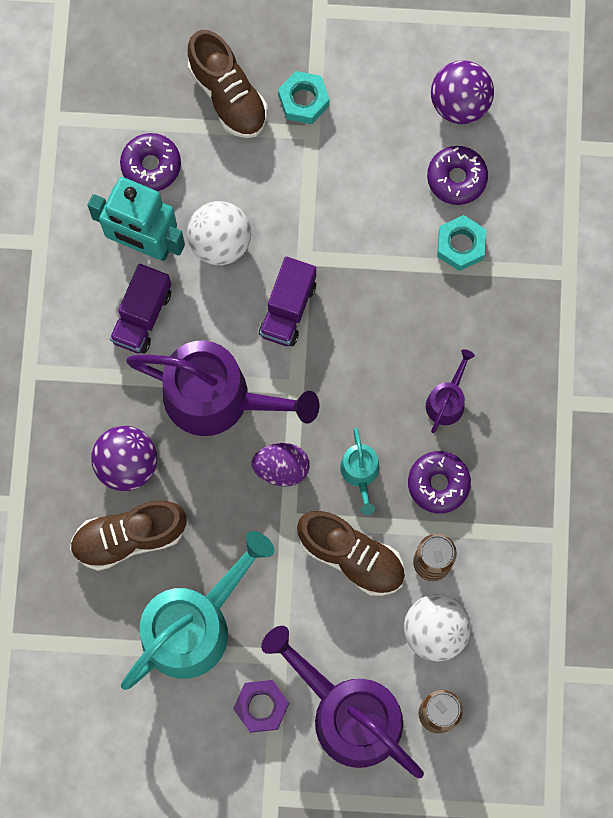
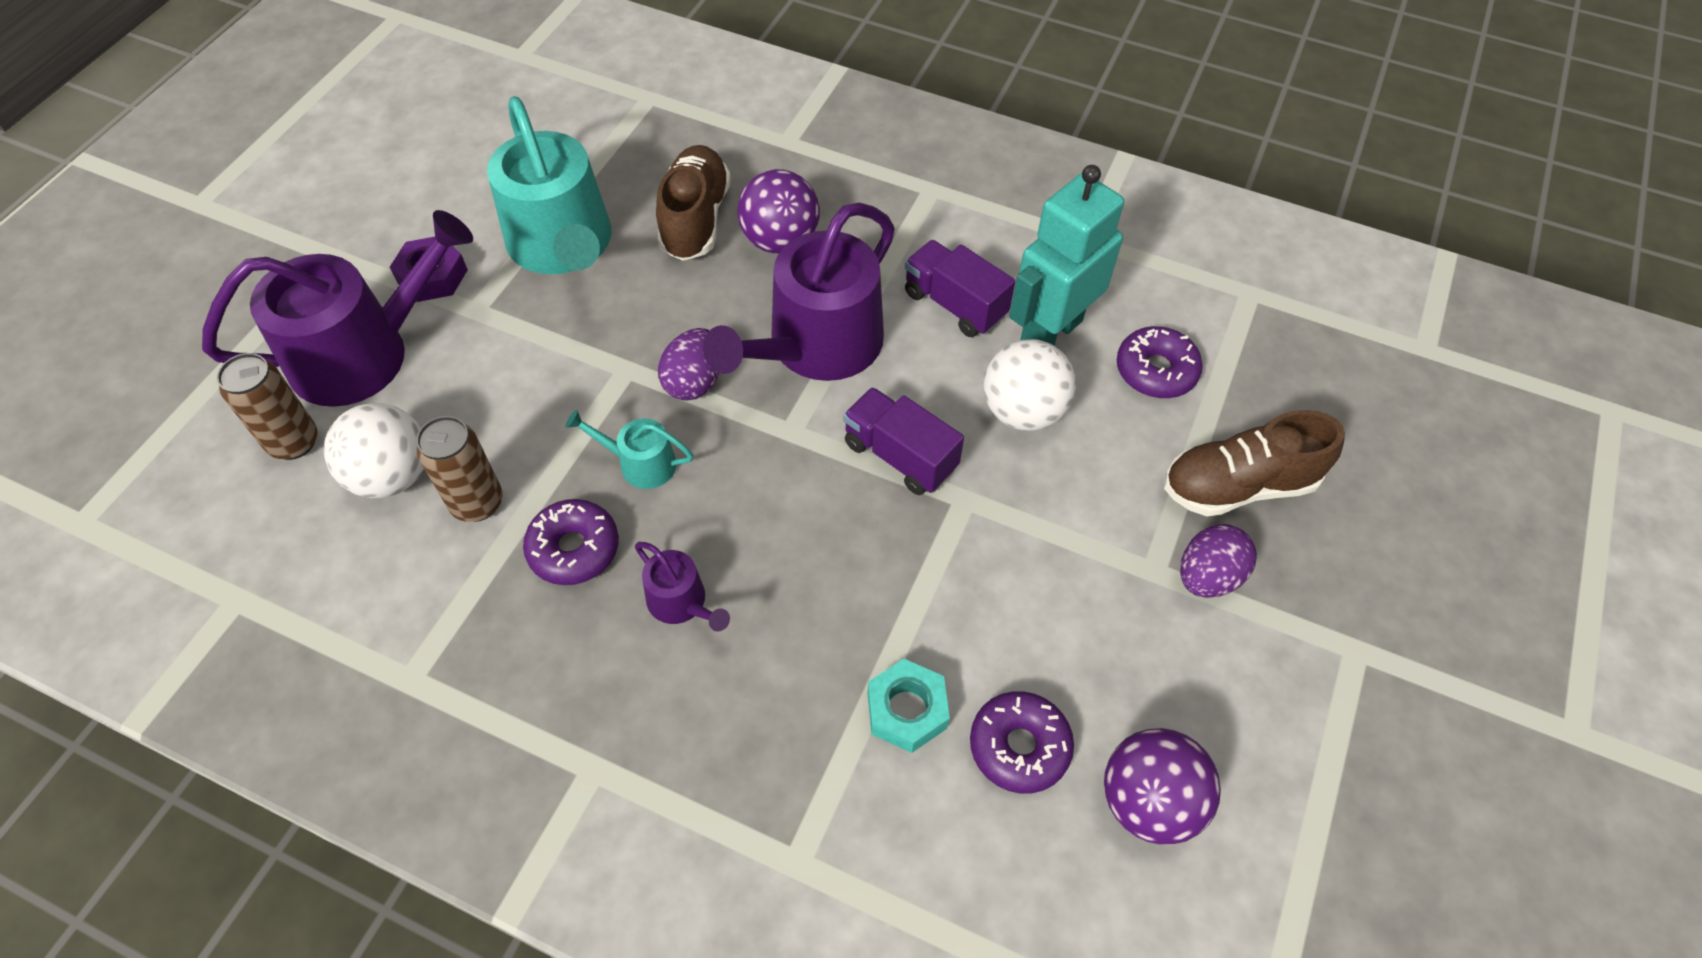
camera: 110 degrees right, 20 degrees down
(303, 101) = (1207, 577): turquoise nut -> purple egg
(351, 556) = (542, 418): brown shoe -> none

